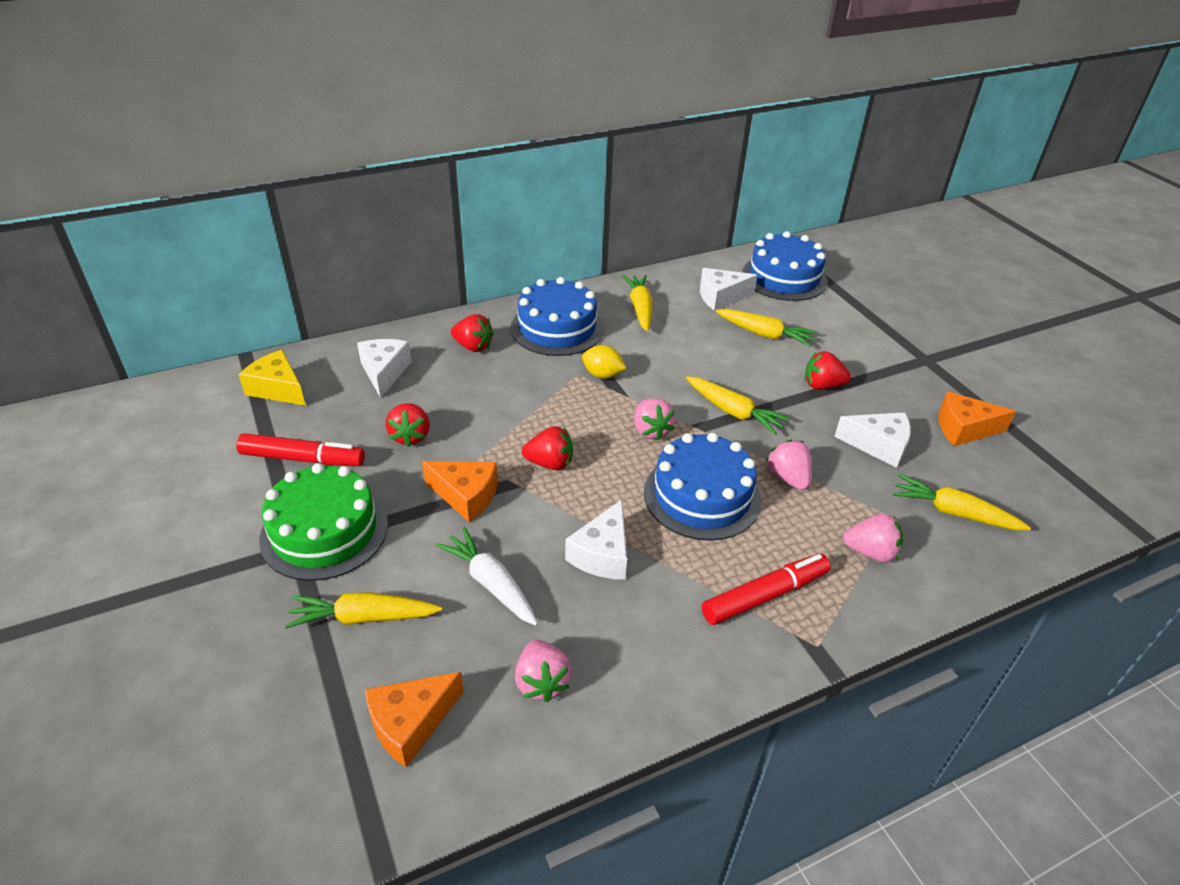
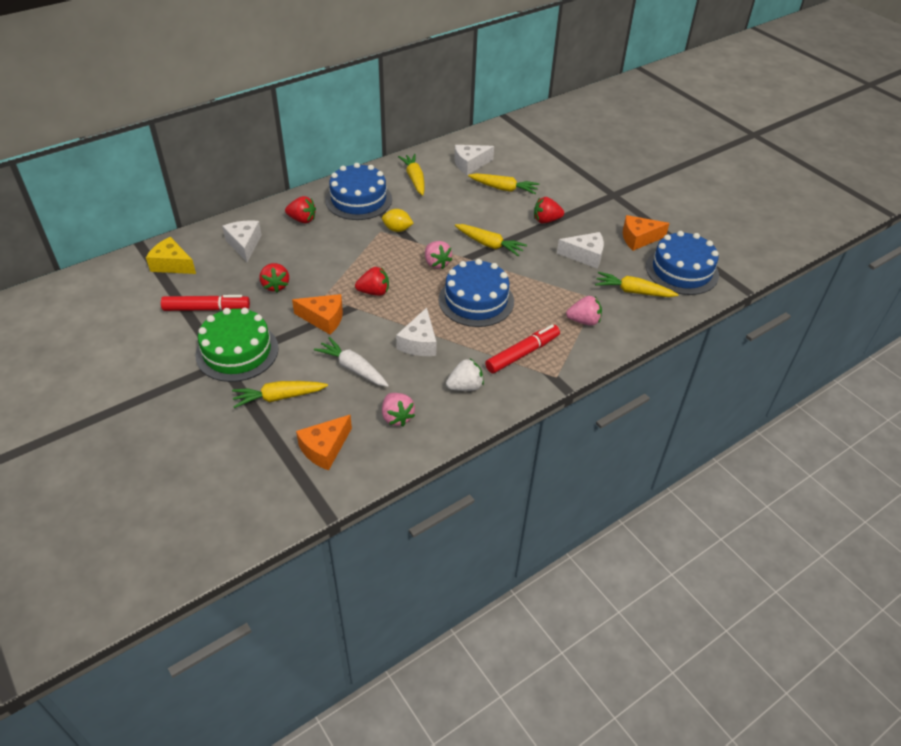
camera: 10 degrees left, 5 degrees up
(663, 642) = (465, 386): none -> white strawberry
(784, 277) = (513, 145): blue cake -> blue cake (682, 270)
(788, 478) = (529, 283): pink strawberry -> none

